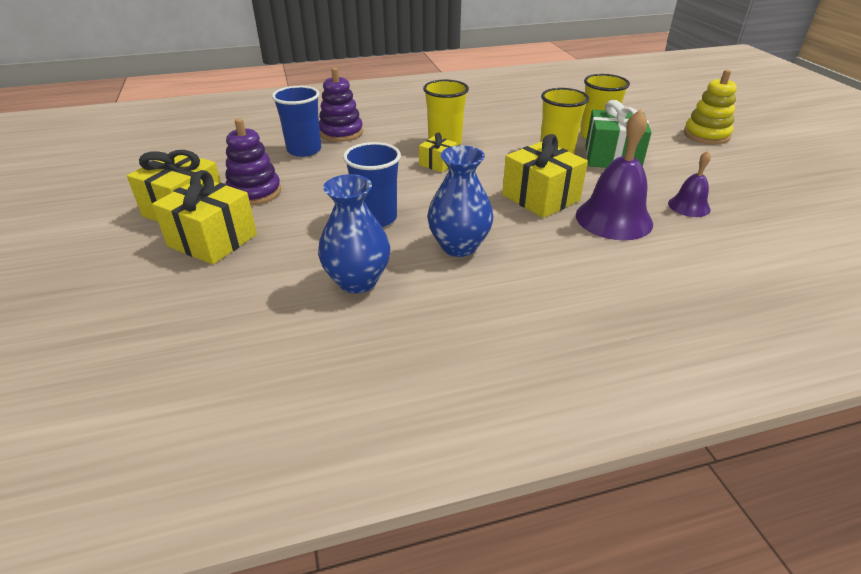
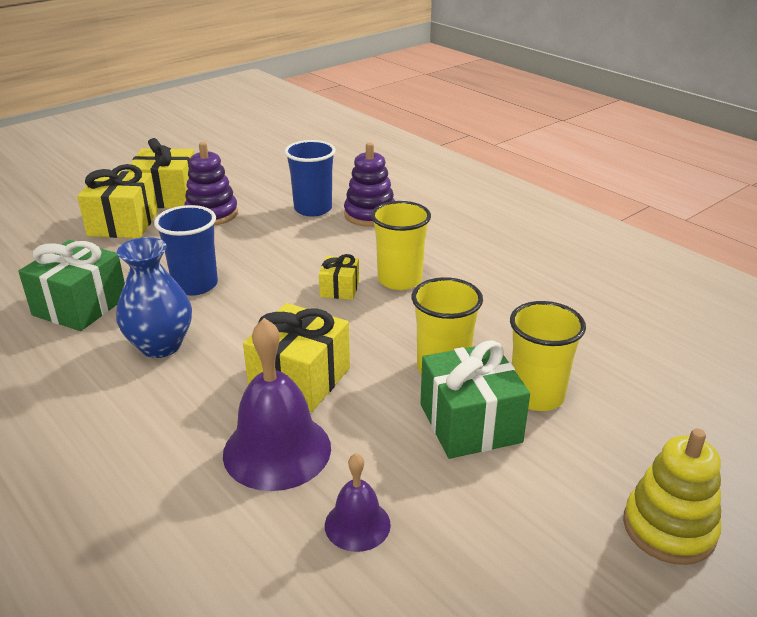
camera: 65 degrees right, 5 degrees down
(357, 281) = (80, 306): blue vase -> green gift

